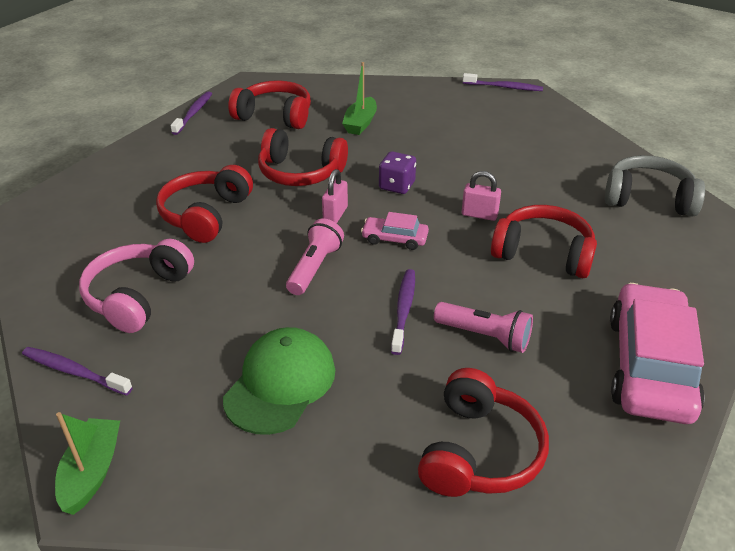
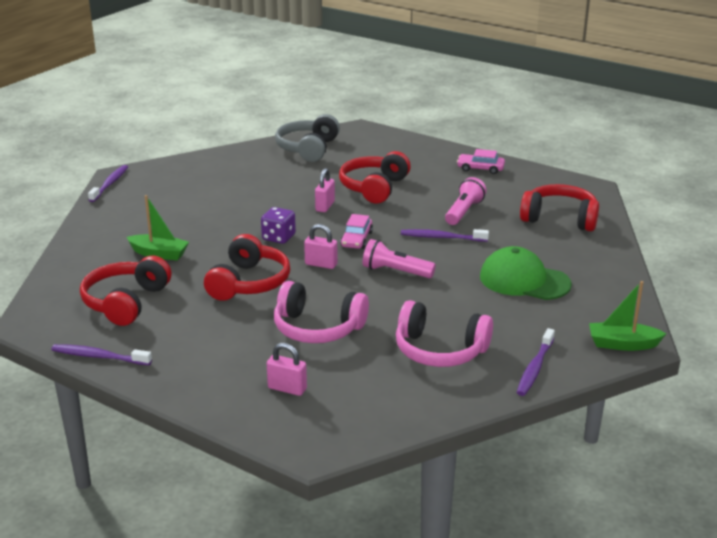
camera: 90 degrees left, 10 degrees down
(111, 200) = (287, 388): none -> pink padlock
(206, 215) = (317, 328): red headphones -> pink headphones
(650, 366) = (480, 168): pink car -> pink car, size x0.46

